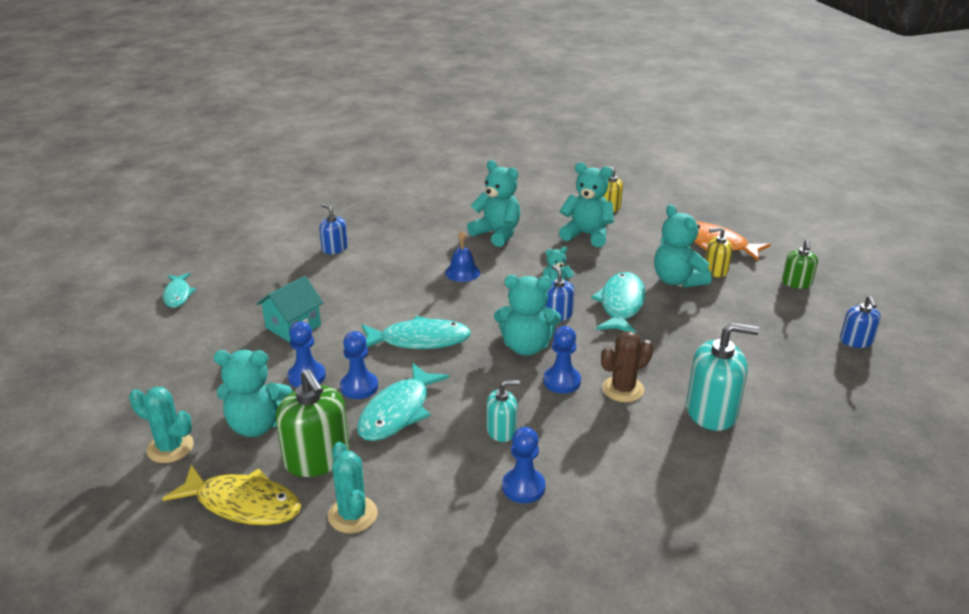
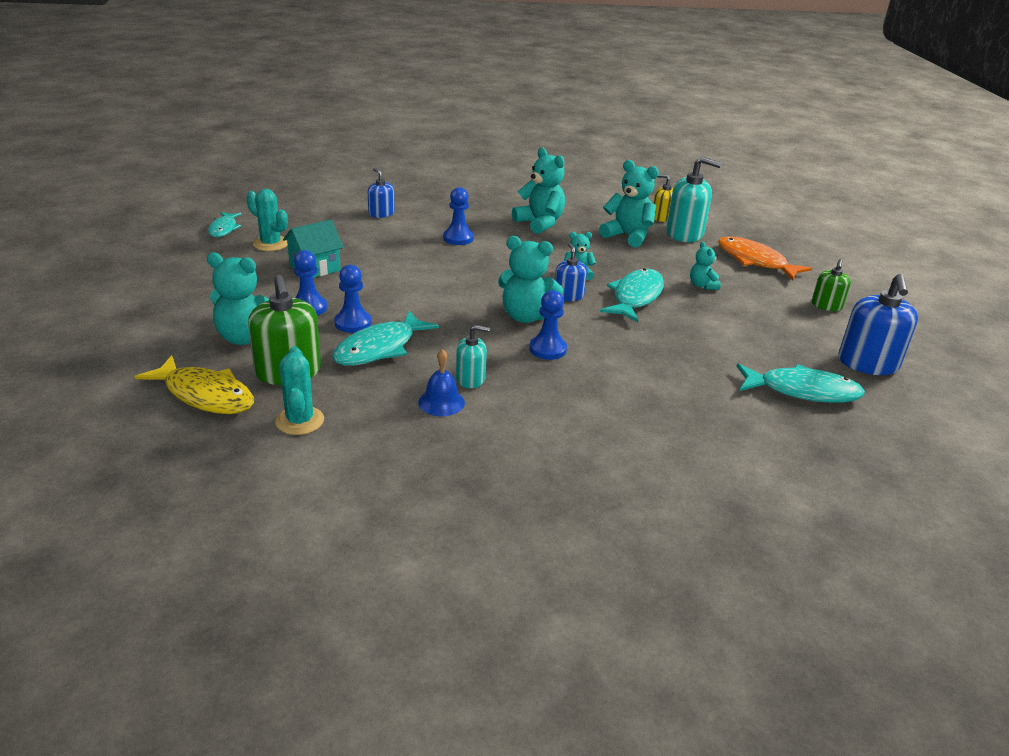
camera: 10 degrees right, 0 degrees up
(170, 448) = (162, 342): turquoise cactus -> turquoise cactus (270, 244)
(419, 340) = (426, 296): turquoise fish -> turquoise fish (802, 391)
(462, 272) = (492, 249): blue bell -> blue bell (441, 402)
(523, 487) = (470, 427): blue pawn -> blue pawn (458, 238)
(623, 389) = (605, 365): brown cactus -> none
(677, 280) = (702, 285): turquoise teddy bear -> turquoise teddy bear, size x0.55
(711, 411) = (687, 398): turquoise soap dispenser -> turquoise soap dispenser (684, 234)
(715, 270) = (746, 283): yellow soap dispenser -> none
(856, 341) = (868, 363): blue soap dispenser -> blue soap dispenser, size x1.75

